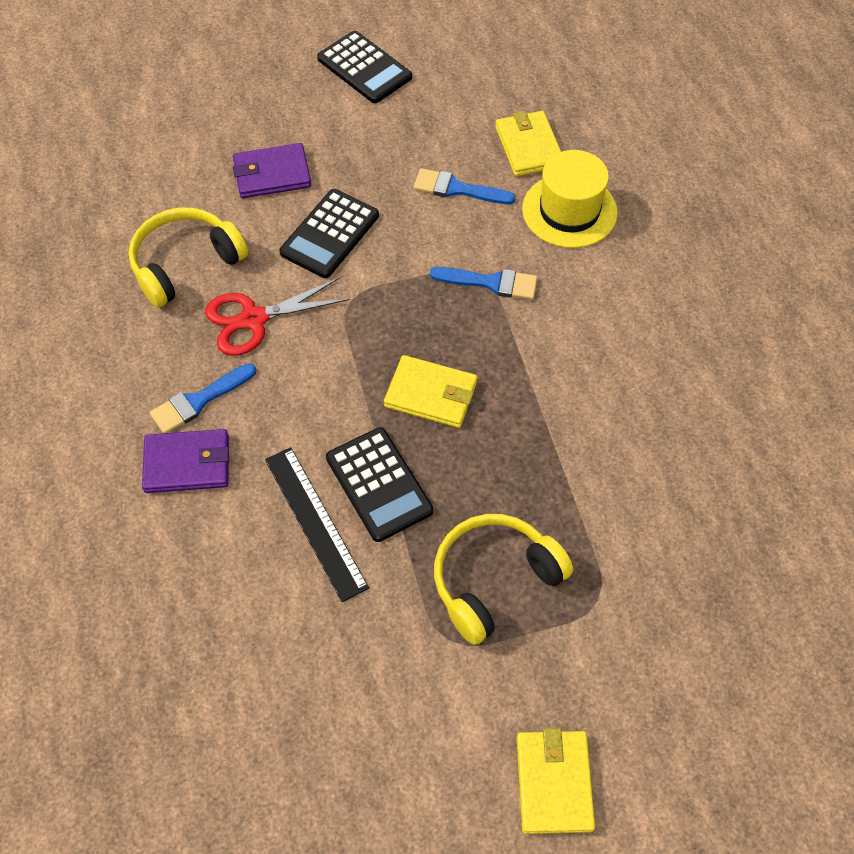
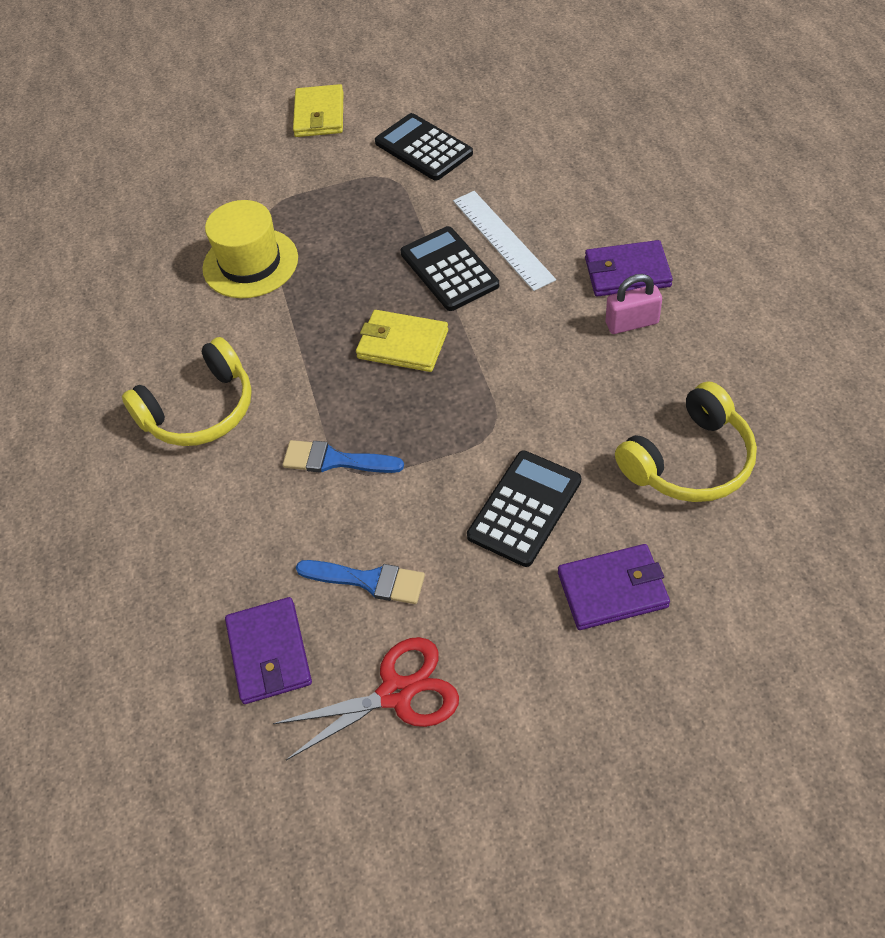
camera: 175 degrees left, 5 degrees down
(198, 401) = (632, 323): blue brush -> pink padlock
(254, 319) = (594, 403): red scissors -> red scissors (396, 693)
(315, 522) = (502, 239): black ruler -> white ruler
(364, 68) = (506, 793): black calculator -> black calculator (423, 148)
(494, 580) = (351, 213): yellow headphones -> yellow headphones (200, 410)
(528, 147) = (269, 653): yellow wallet -> purple wallet
(569, 211) = (231, 557): yellow hat -> yellow hat (250, 263)

